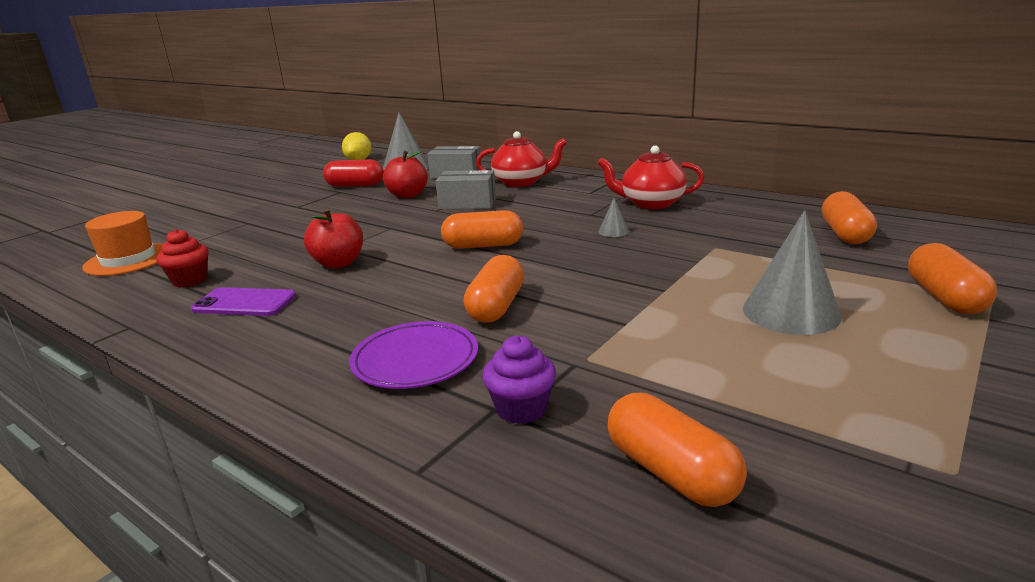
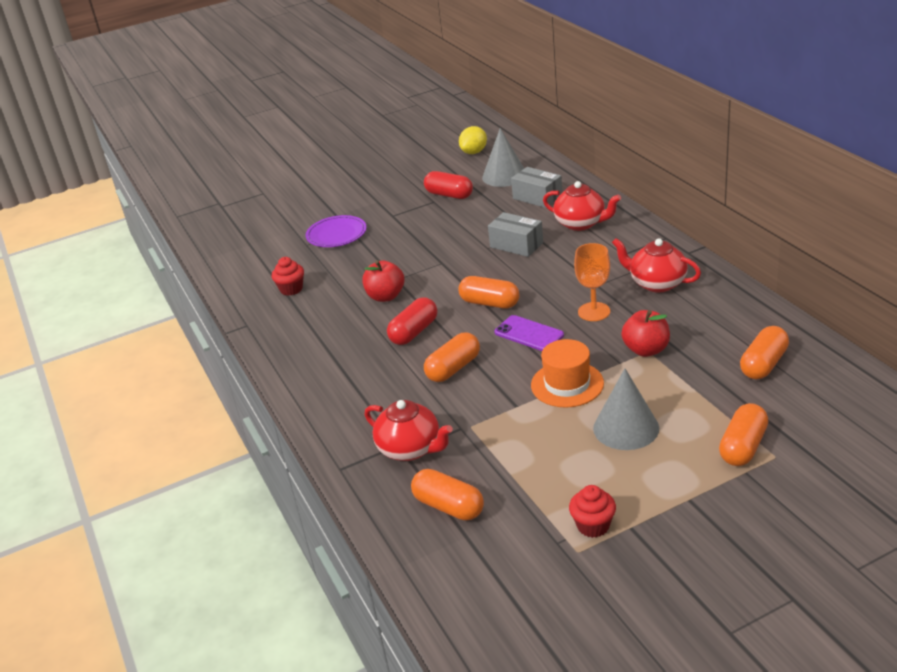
camera: 30 degrees right, 10 degrees up
(128, 260) = (262, 255): orange hat -> orange hat (567, 384)
(245, 303) = (314, 321): purple phone -> purple phone (529, 334)
(407, 285) = (414, 332): none -> red capsule
(408, 195) = (480, 220): red apple -> red apple (646, 350)
(415, 360) = (380, 398): purple plate -> purple plate (336, 234)
(521, 409) = (410, 449): purple cupcake -> red teapot
(613, 231) = (594, 312): grey cone -> orange goblet
(670, 472) = (448, 506): orange capsule -> orange capsule turned 45 degrees counterclockwise
(920, 430) = (593, 526): none -> red cupcake

